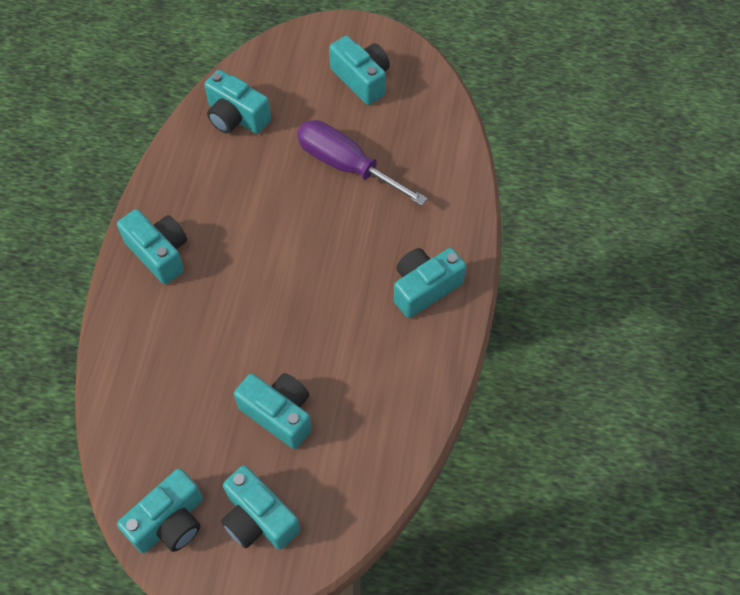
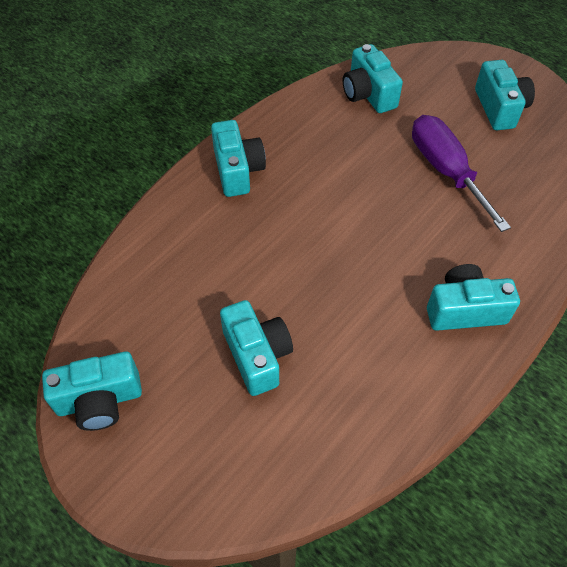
camera: 30 degrees right, 5 degrees down
(258, 518) = (179, 443): turquoise camera -> none

